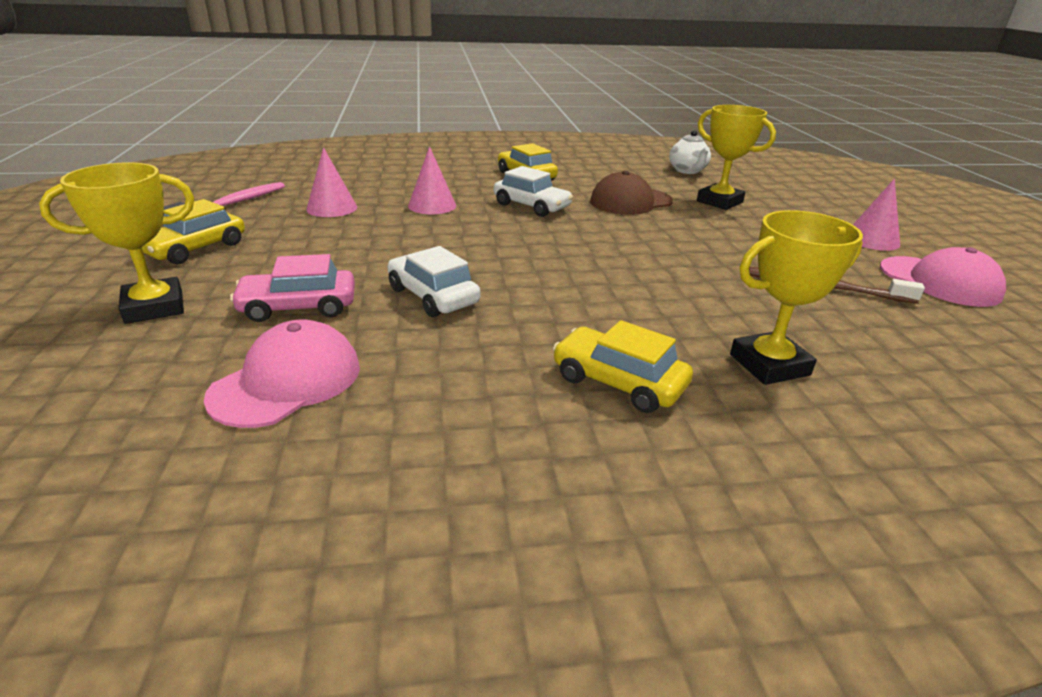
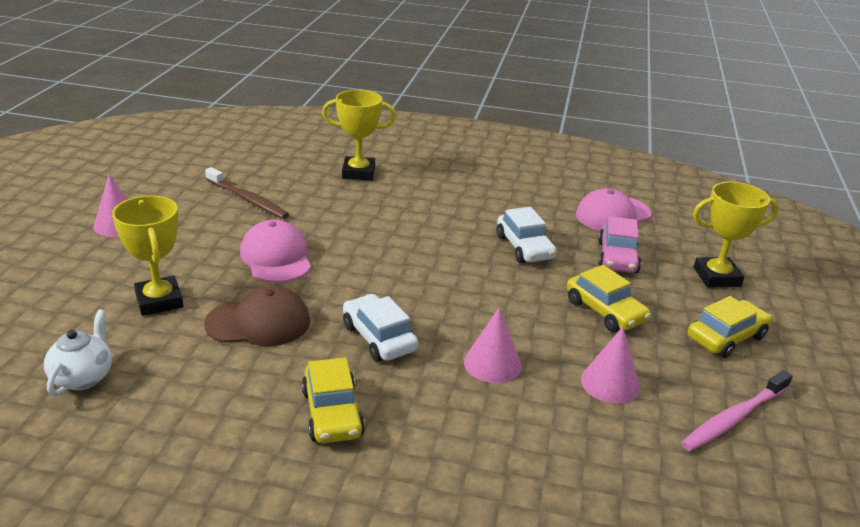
camera: 160 degrees left, 0 degrees up
(298, 307) = (617, 257): pink car -> pink car turned 90 degrees clockwise
(618, 382) = (444, 182): yellow car -> yellow car (605, 311)
(939, 281) = (158, 186): pink cap -> pink cap (276, 257)

